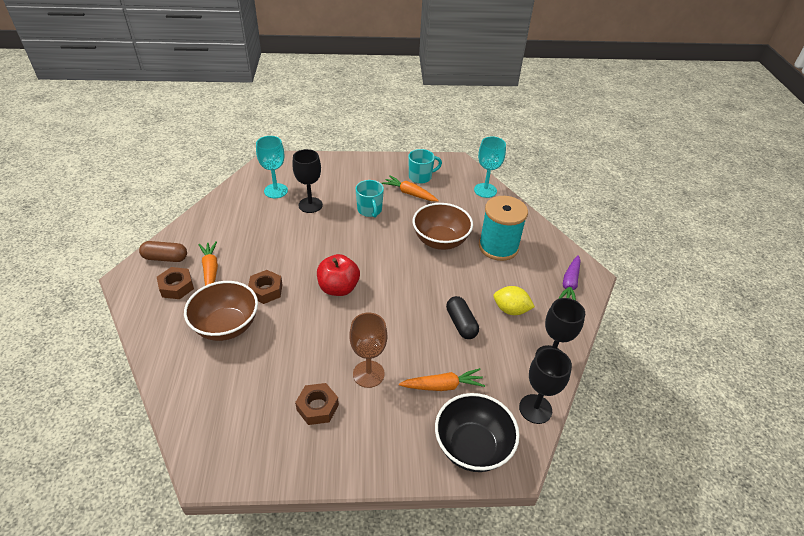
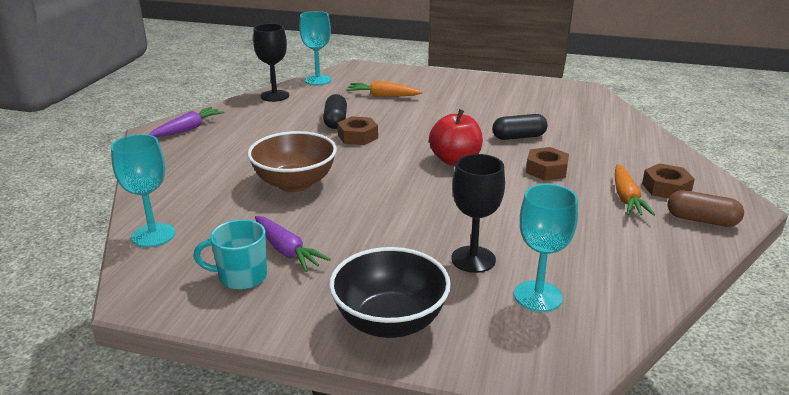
camera: 160 degrees left, 15 degrees down
(226, 326) = (589, 150): brown bowl -> none
(289, 333) = (518, 137): none -> black capsule
(317, 407) = (495, 100): brown nut -> brown nut (358, 136)
(368, 374) = (445, 108): brown goblet -> none
(370, 210) = (373, 235): turquoise mug -> none
(409, 193) = (287, 250): orange carrot -> purple carrot
(472, 447) = (381, 74): black bowl -> black bowl (390, 322)
(498, 247) = (225, 167): turquoise spool -> none
(510, 310) = (275, 122): yellow lemon -> none
(535, 409) = (318, 80): black goblet -> turquoise goblet

